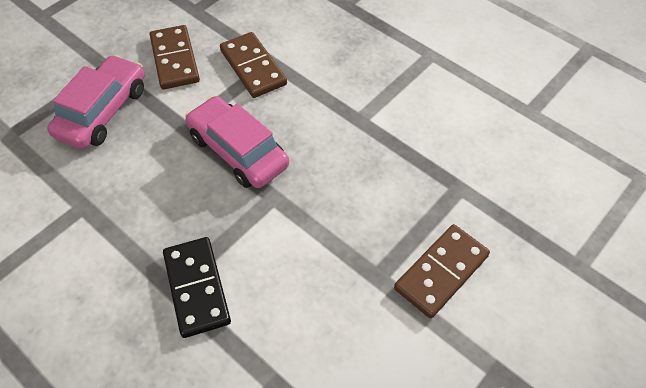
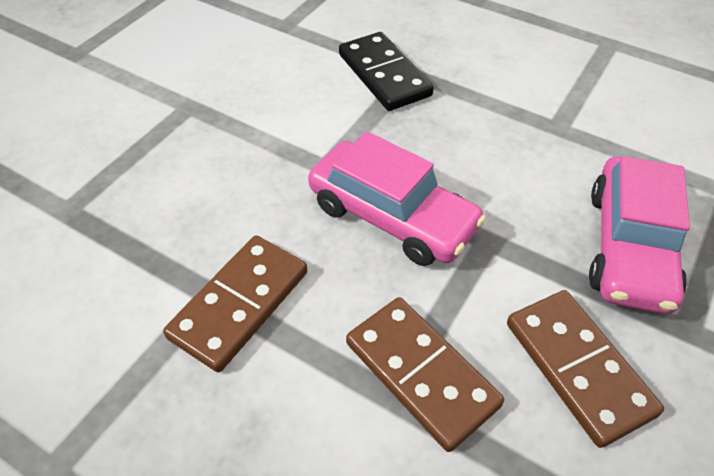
camera: 170 degrees right, 5 degrees down
(441, 272) = (114, 118): brown domino -> brown domino (240, 304)

